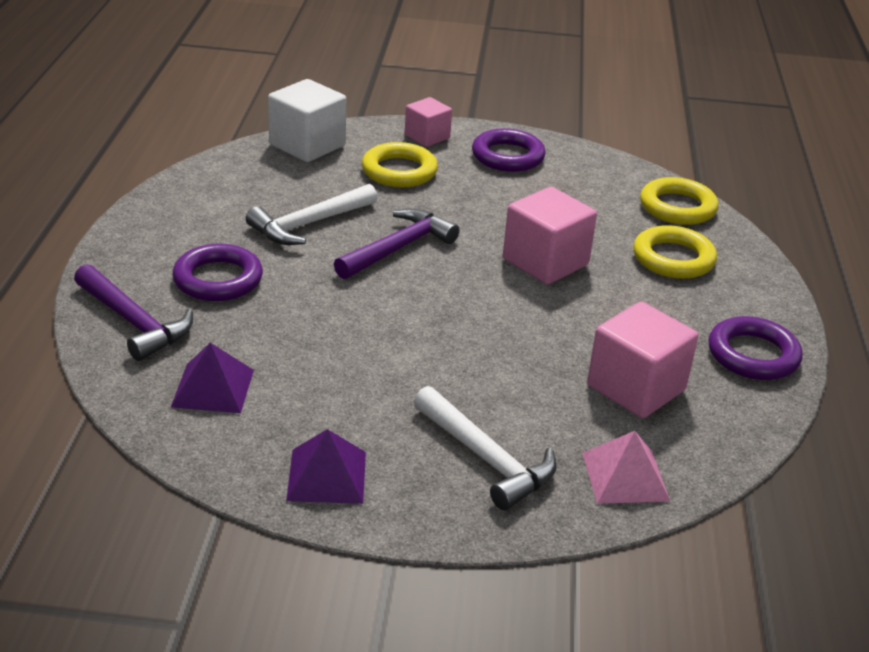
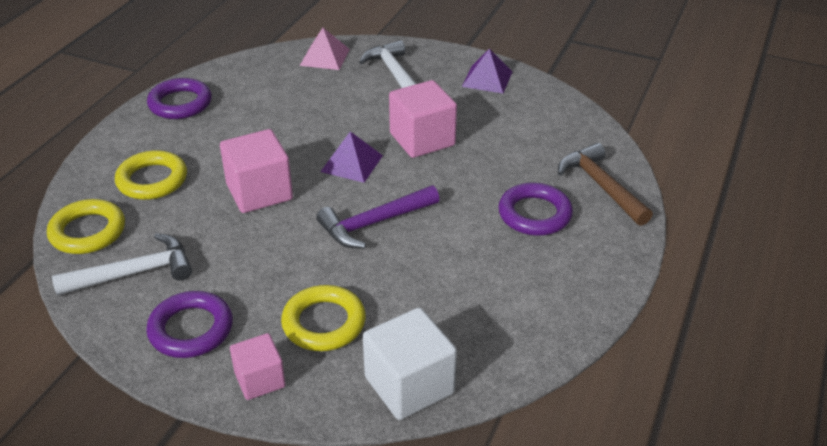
camera: 160 degrees left, 5 degrees up
(134, 322) = (601, 186): purple hammer -> brown hammer
(213, 388) = (546, 132): purple pyramid -> purple pyramid (351, 163)
(309, 224) = (443, 262): white hammer -> white hammer (134, 273)
(636, 388) = (277, 96): pink cube -> pink cube (422, 139)

